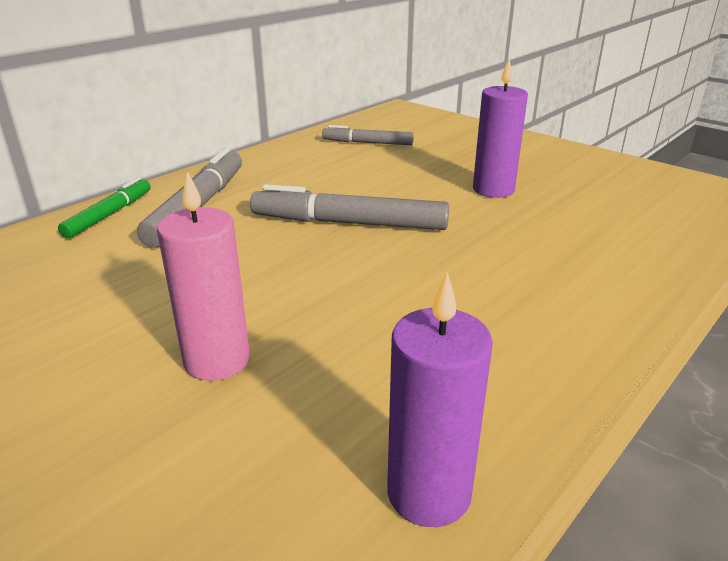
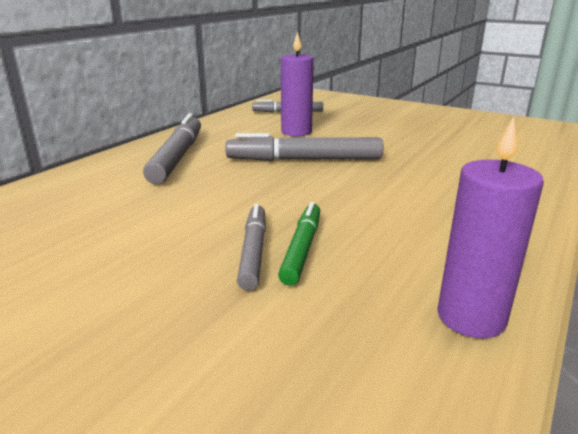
camera: 10 degrees left, 5 degrees down
(109, 215) = (105, 166): green marker -> green marker (302, 249)
(217, 360) = (253, 252): pink candle -> grey marker
(493, 190) = (398, 134): purple candle -> purple candle (296, 132)

